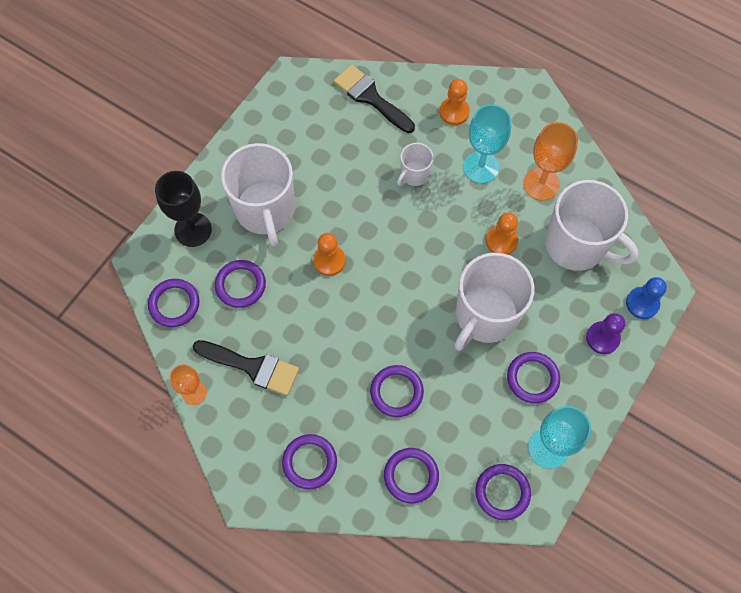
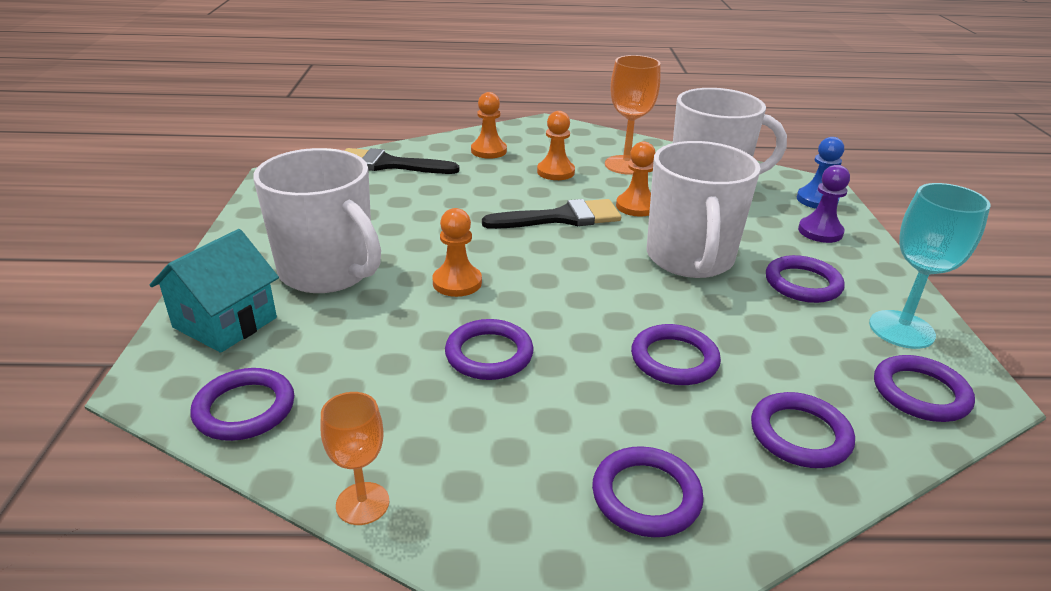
camera: 35 degrees left, 35 degrees down
(193, 229) = (225, 322): black goblet -> turquoise house
(240, 285) = (347, 347): purple ring -> purple ring (489, 354)
(252, 367) = (442, 424): black brush -> black brush (561, 218)
(414, 174) = (491, 194): white mug -> none
(481, 167) = (555, 172): turquoise goblet -> orange pawn

